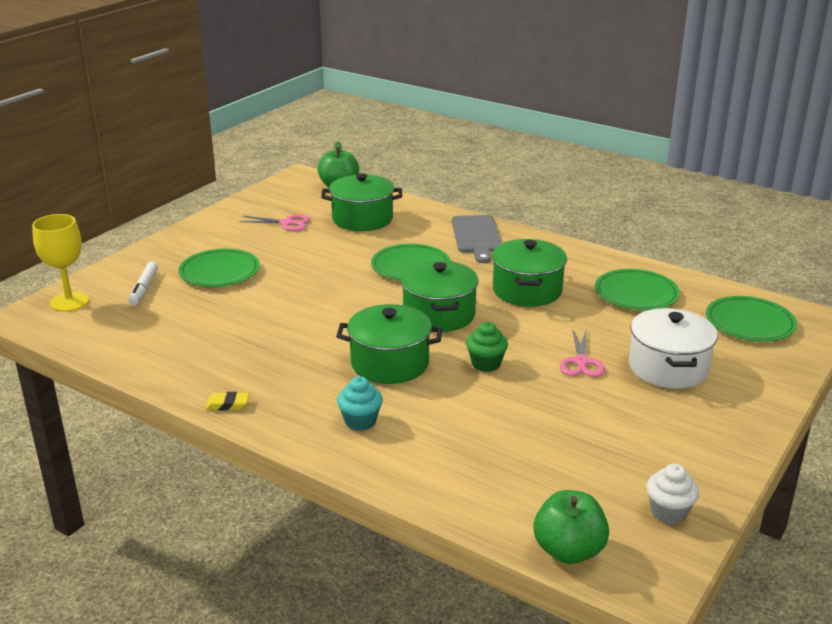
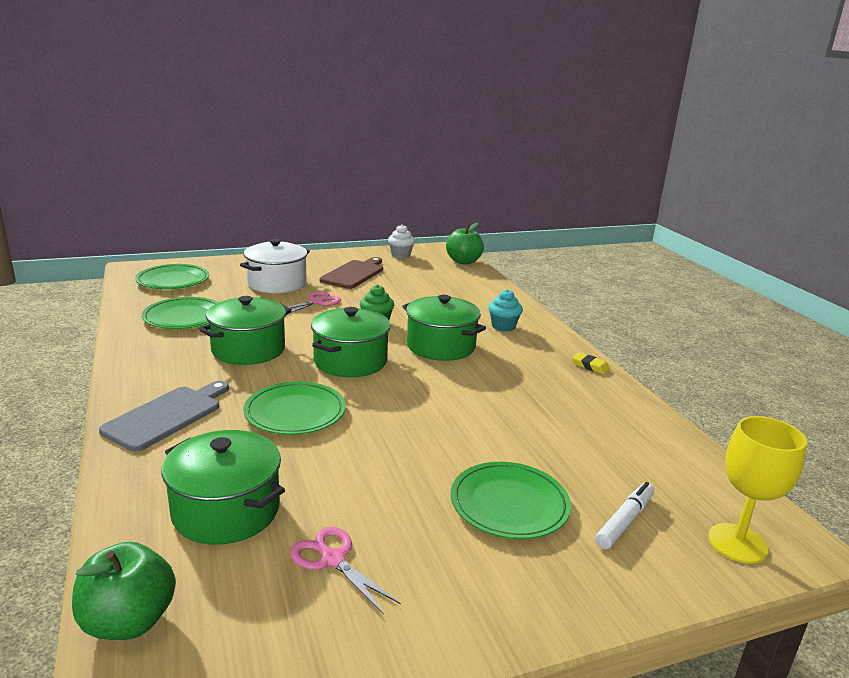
camera: 145 degrees left, 5 degrees down
(637, 429) = (354, 274): none -> brown cutting board

